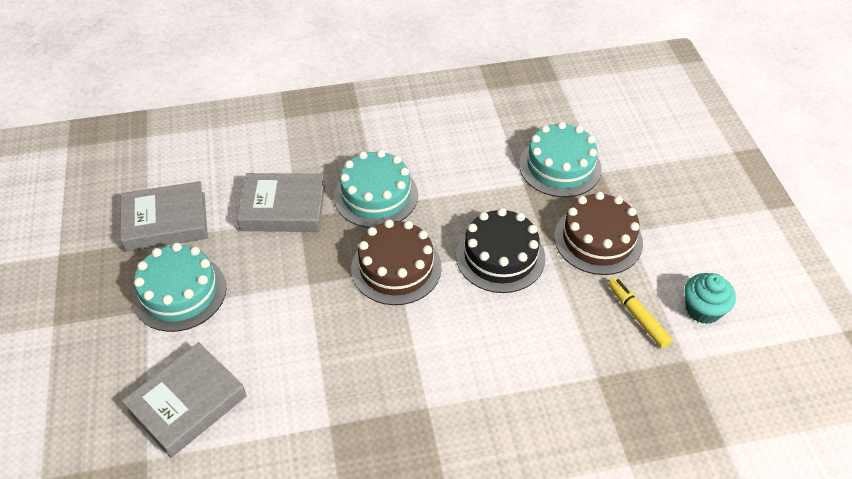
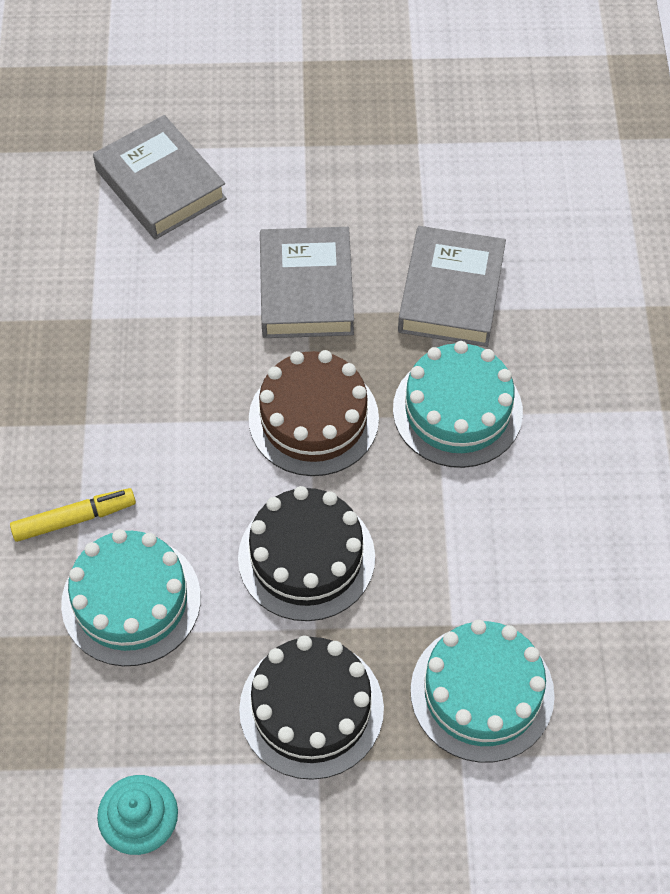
camera: 100 degrees right, 10 degrees up
(166, 222) = (448, 162): grey book -> grey book (306, 289)
(179, 292) = (324, 177): turquoise cake -> turquoise cake (131, 600)
(598, 239) = (311, 708): brown cake -> black cake
(637, 316) = (154, 722): yellow marker -> yellow marker (73, 519)

